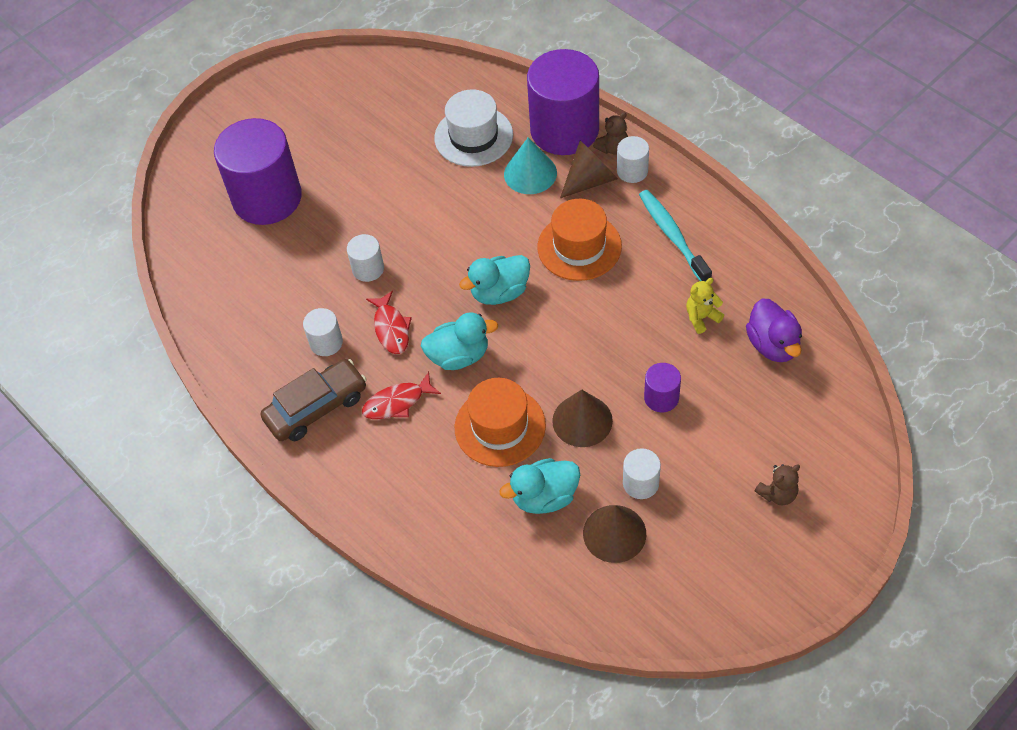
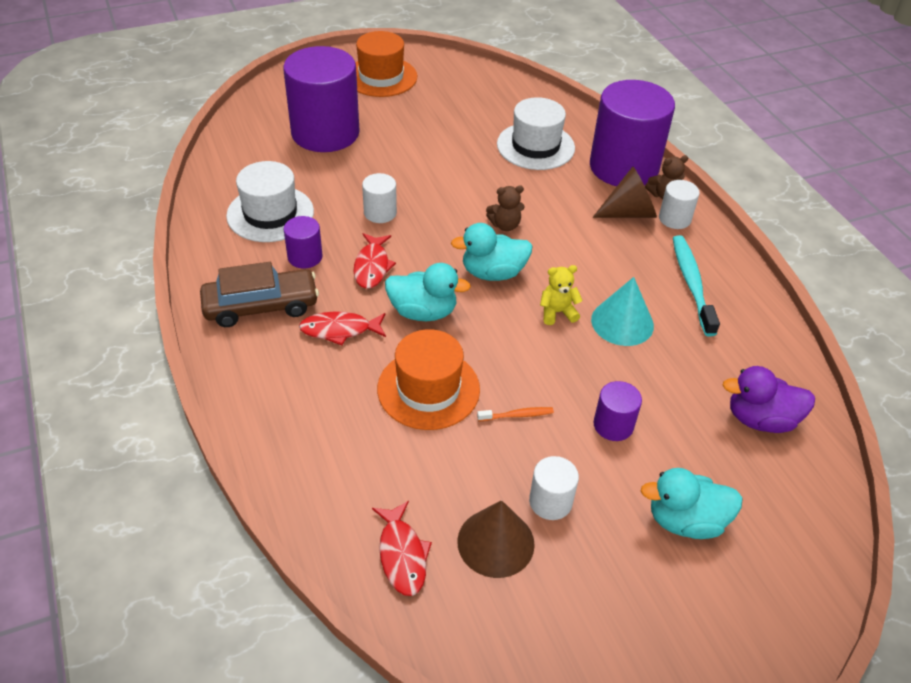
camera: 15 degrees right, 10 degrees down
(268, 310) = (270, 214): none -> white hat
(326, 342) = (305, 257): white cylinder -> purple cylinder
(530, 173) = (573, 189): turquoise cone -> turquoise cone (622, 322)
(544, 497) = (438, 474): turquoise duck -> turquoise duck (685, 521)
(549, 573) = (402, 555): none -> red fish
(579, 247) = (591, 262): orange hat -> orange hat (381, 77)
(582, 420) = (517, 415): brown cone -> orange toothbrush
(701, 317) = (691, 366): yellow teddy bear -> yellow teddy bear (557, 312)
(773, 345) = (760, 419): purple duck -> purple duck turned 90 degrees clockwise
(777, 494) = (705, 576): brown teddy bear -> brown teddy bear (505, 225)

